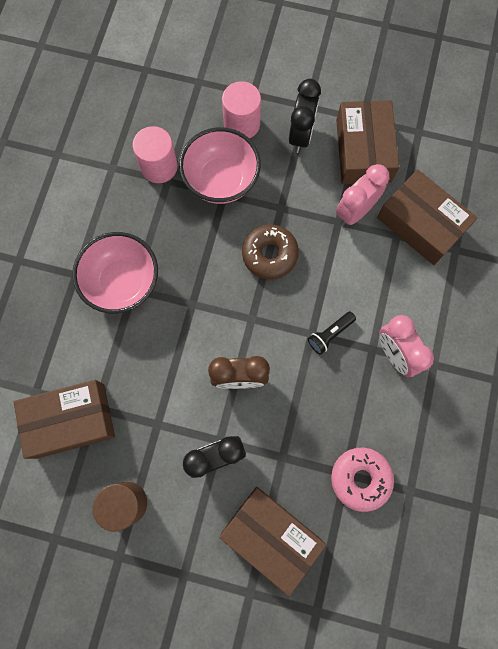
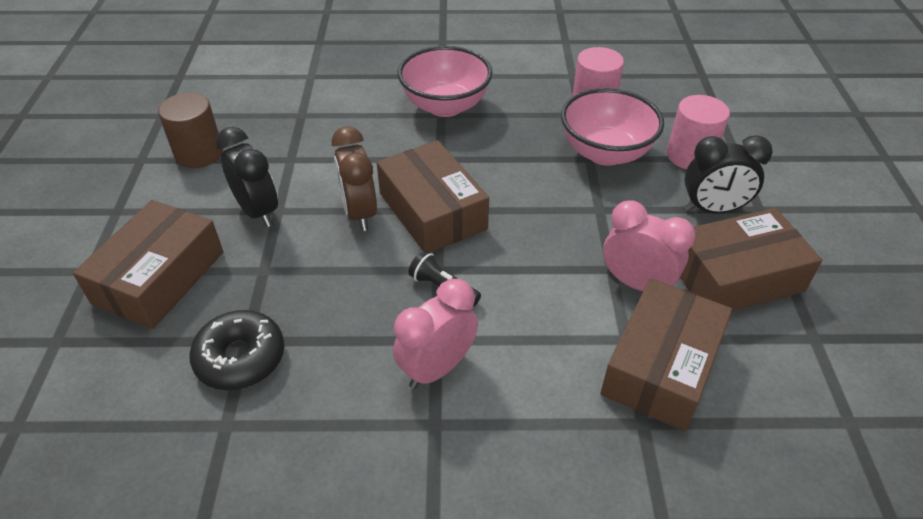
camera: 75 degrees right, 30 degrees down
(70, 420) = (285, 101): brown box -> brown box (432, 211)
(269, 254) = (530, 210): brown donut -> none
(360, 478) = (240, 358): pink donut -> black donut

